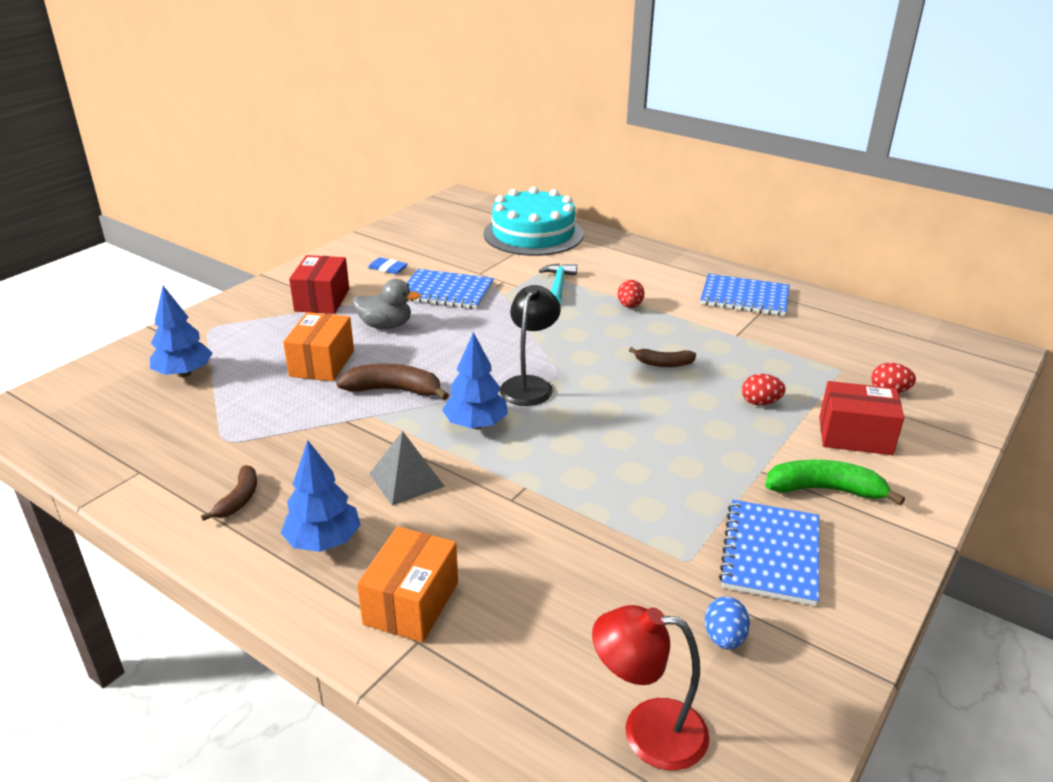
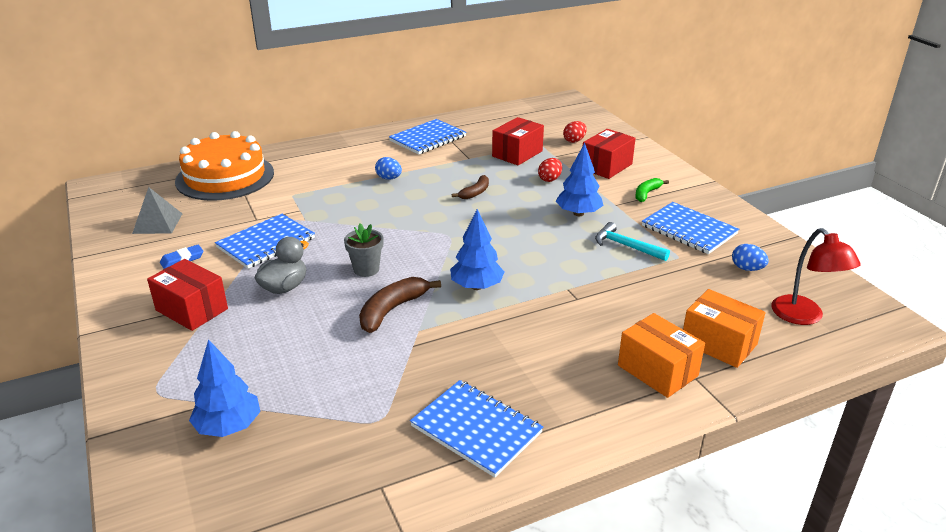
camera: 60 degrees left, 0 degrees up
(239, 499) = (476, 429): brown banana -> blue notebook
(322, 363) = (308, 336): orange box -> orange box (718, 343)
(323, 541) = (564, 395): blue tree -> blue tree (578, 213)
(406, 480) = (519, 336): grey pyramid -> grey pyramid (157, 223)
(449, 353) = (366, 269): none -> grey flower pot
(529, 385) = (448, 249): black lamp -> none
(533, 234) = (225, 177): turquoise cake -> orange cake
(558, 285) = (323, 194): turquoise hammer -> turquoise hammer (626, 246)
(630, 306) = (389, 178): red egg -> blue egg
(647, 731) = (804, 317): red lamp -> red lamp turned 60 degrees counterclockwise
(792, 361) = (517, 154): none -> red box
(825, 490) = (646, 194): green banana -> green banana, size x0.62

